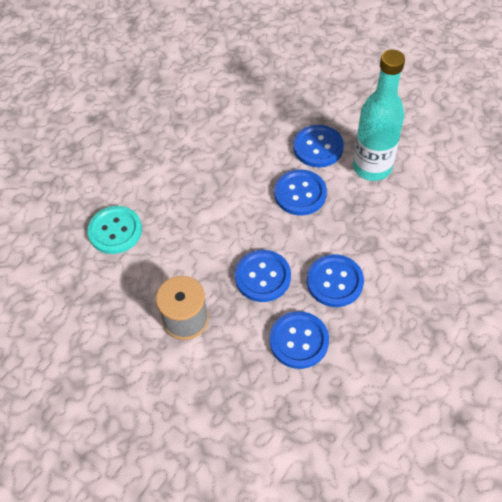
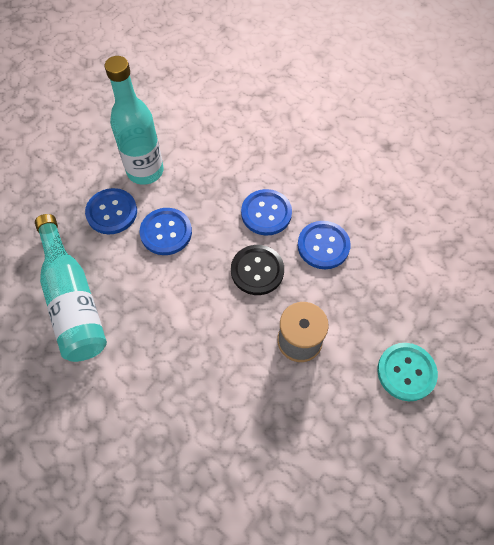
camera: 90 degrees left, 5 degrees up
(115, 231) = (188, 416): turquoise button -> turquoise button (406, 372)
(222, 134) = (73, 300): none -> turquoise bottle
(262, 277) = (257, 270): blue button -> black button

